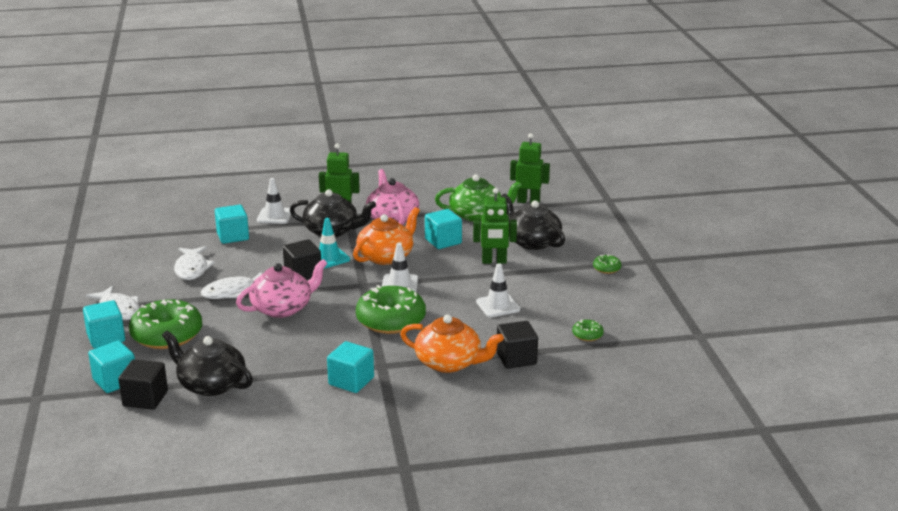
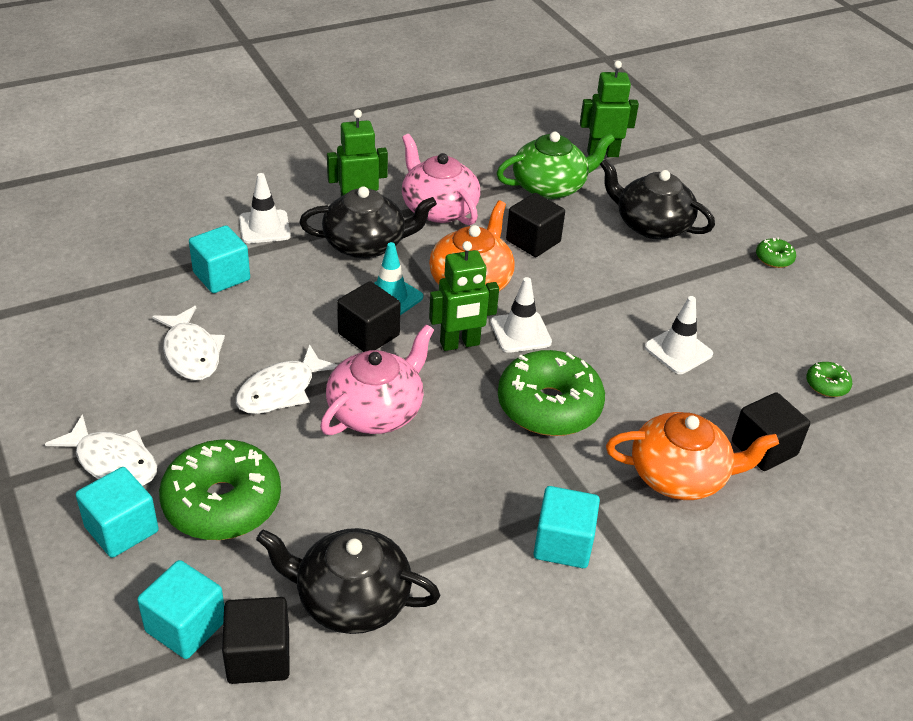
camera: 20 degrees left, 15 degrees up
(443, 241) = (533, 241): turquoise cube -> black cube
(494, 261) = (623, 268): green robot -> green robot (460, 344)

